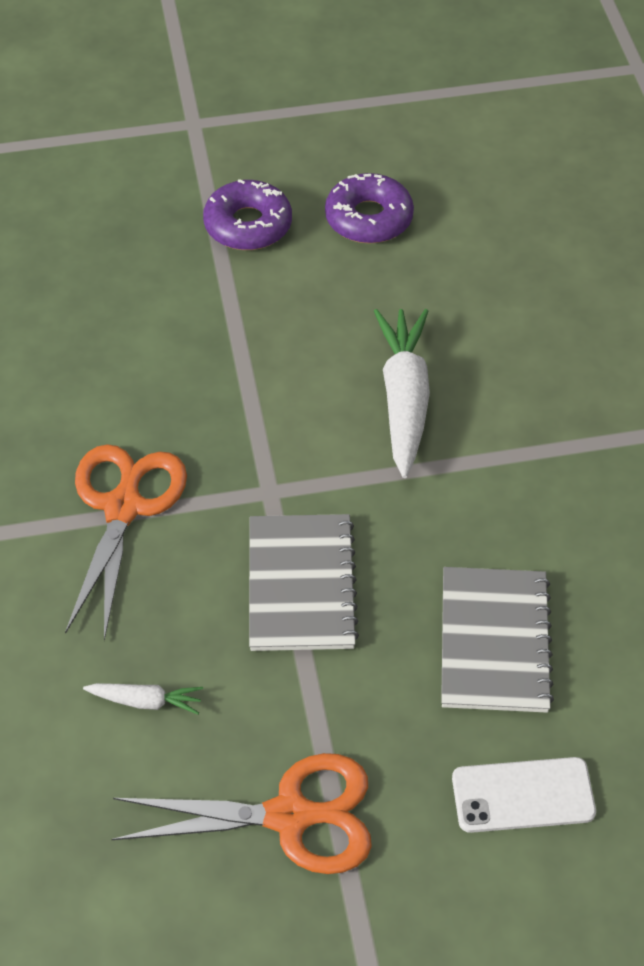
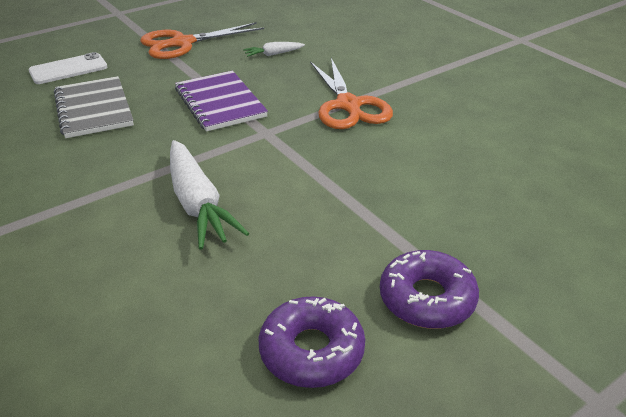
camera: 155 degrees right, 15 degrees down
(301, 585) = (220, 103): grey notebook -> purple notebook

